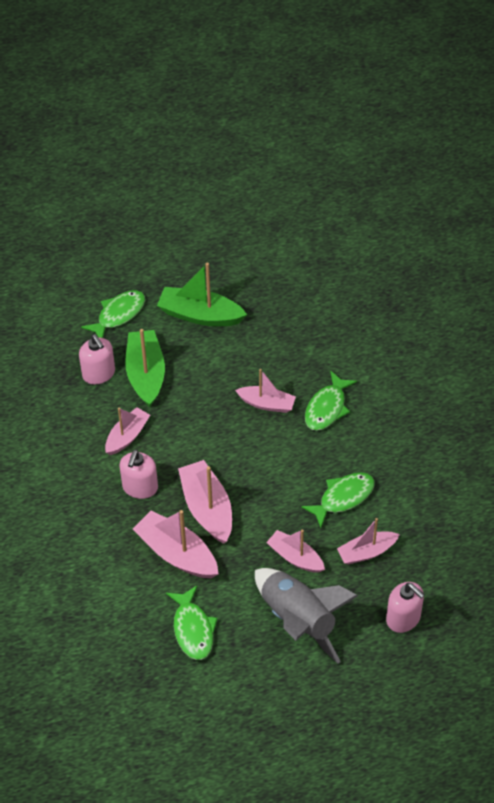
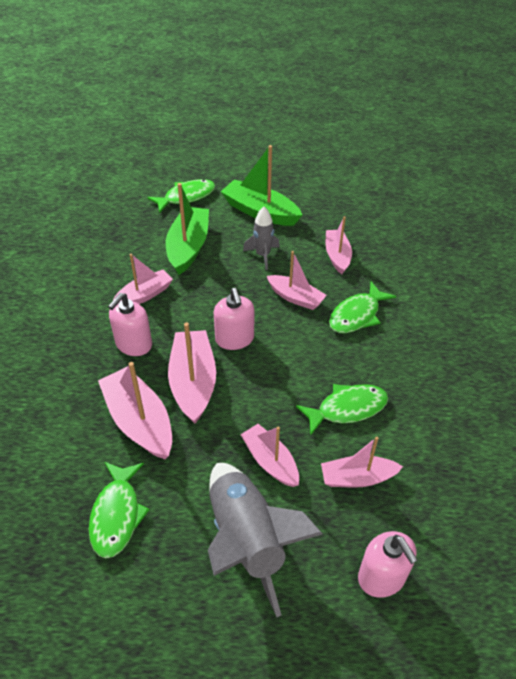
camera: 15 degrees right, 5 degrees down
(99, 373) = (145, 237): pink soap dispenser -> pink soap dispenser (234, 339)
(221, 366) = (263, 255): none -> grey rocket
(291, 349) = (337, 256): none -> pink boat

